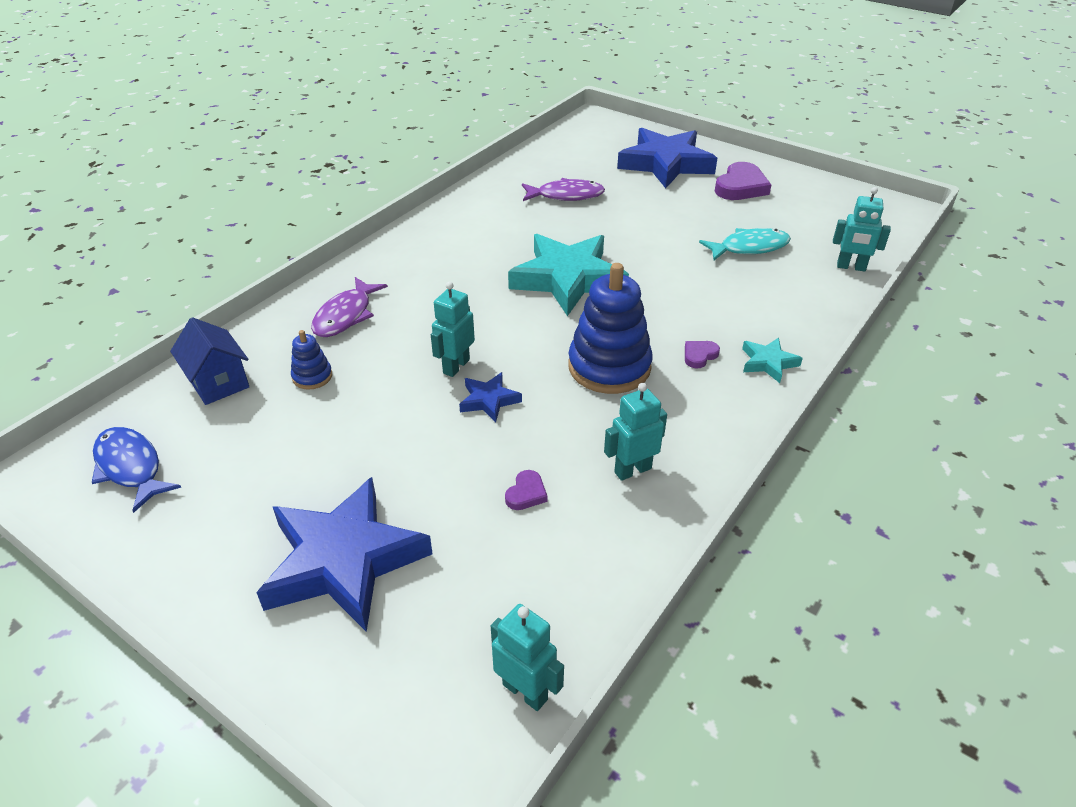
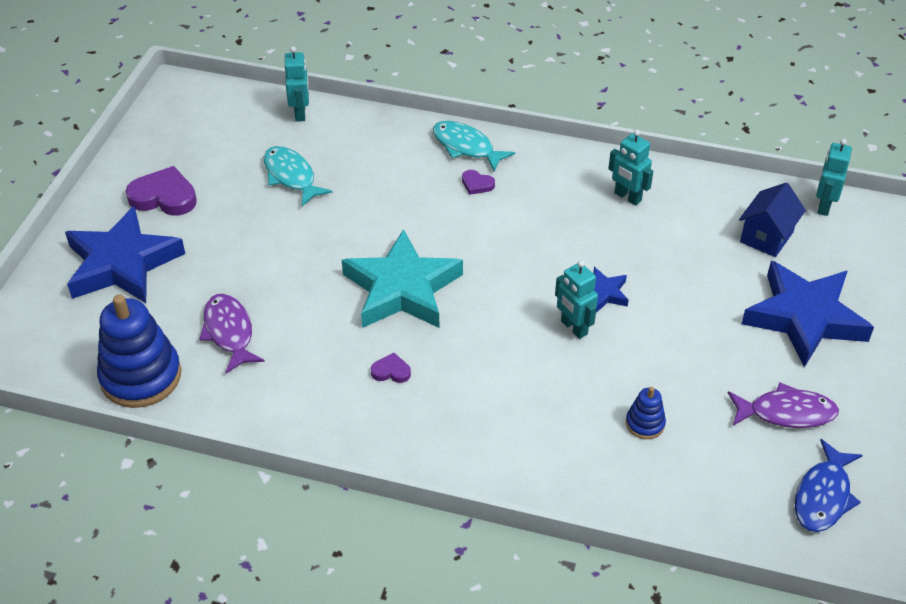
camera: 110 degrees left, 5 degrees up
(218, 382) = (695, 492): blue house -> blue house (766, 237)
(346, 316) = (546, 439): purple fish -> purple fish (786, 412)
(456, 366) = (573, 328): turquoise robot -> turquoise robot turned 45 degrees clockwise
(526, 493) = (684, 244): purple heart -> purple heart (391, 371)
(609, 367) = (520, 232): blue stacking toy -> blue stacking toy (141, 376)
(768, 363) = (466, 147): turquoise star -> turquoise fish

